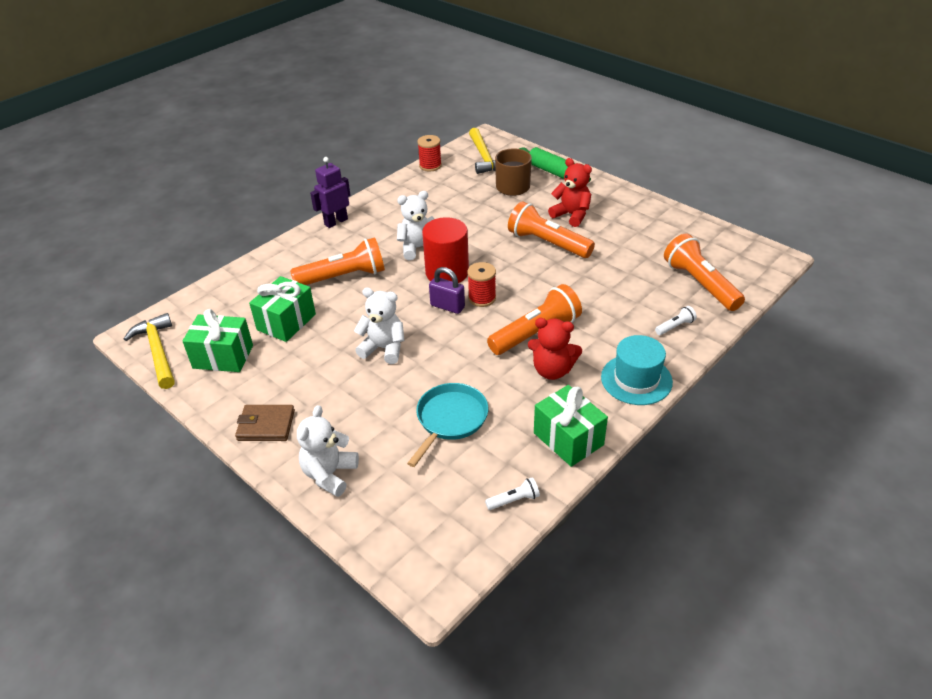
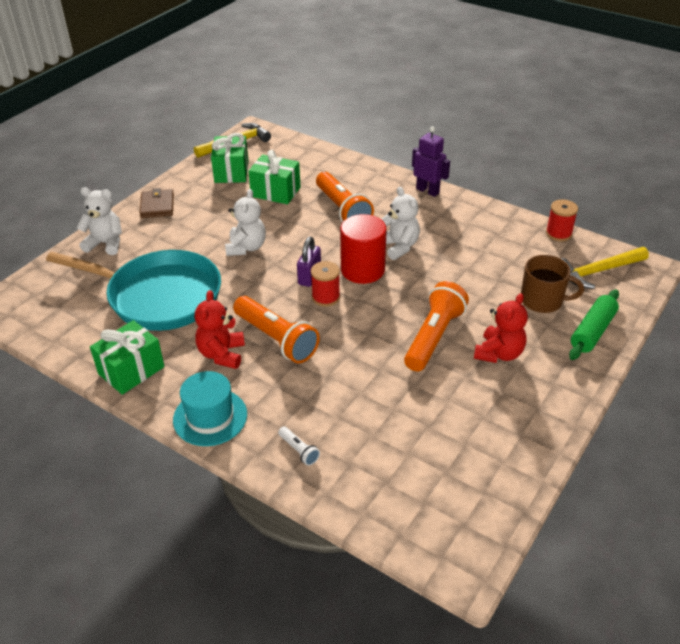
camera: 80 degrees right, 0 degrees up
(450, 419) = (159, 296): turquoise pan -> turquoise pan, size x1.80
(514, 500) = (66, 341): white flashlight -> none
(700, 284) = (384, 477): orange flashlight -> none

